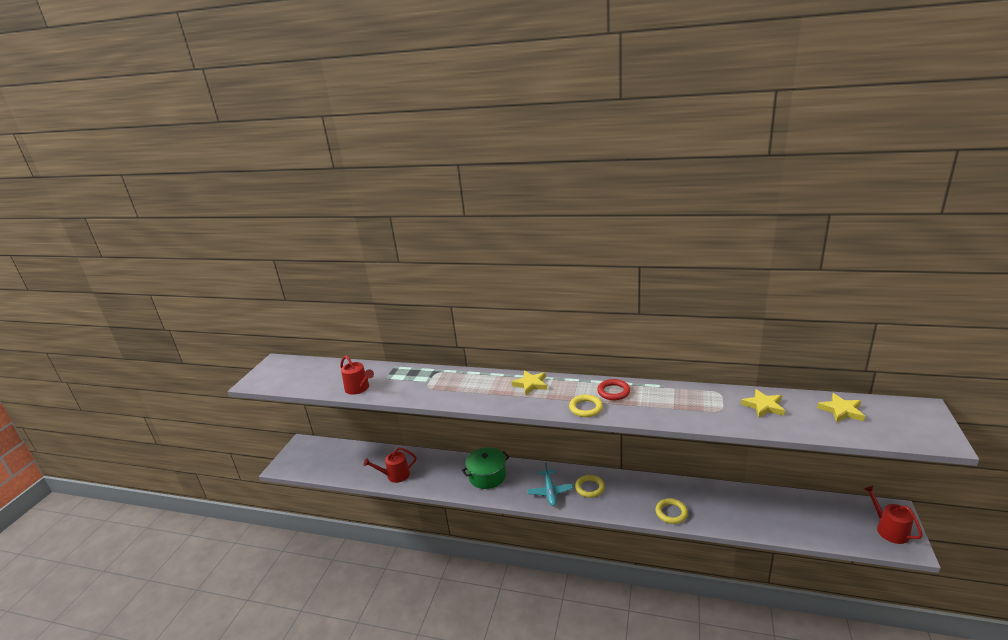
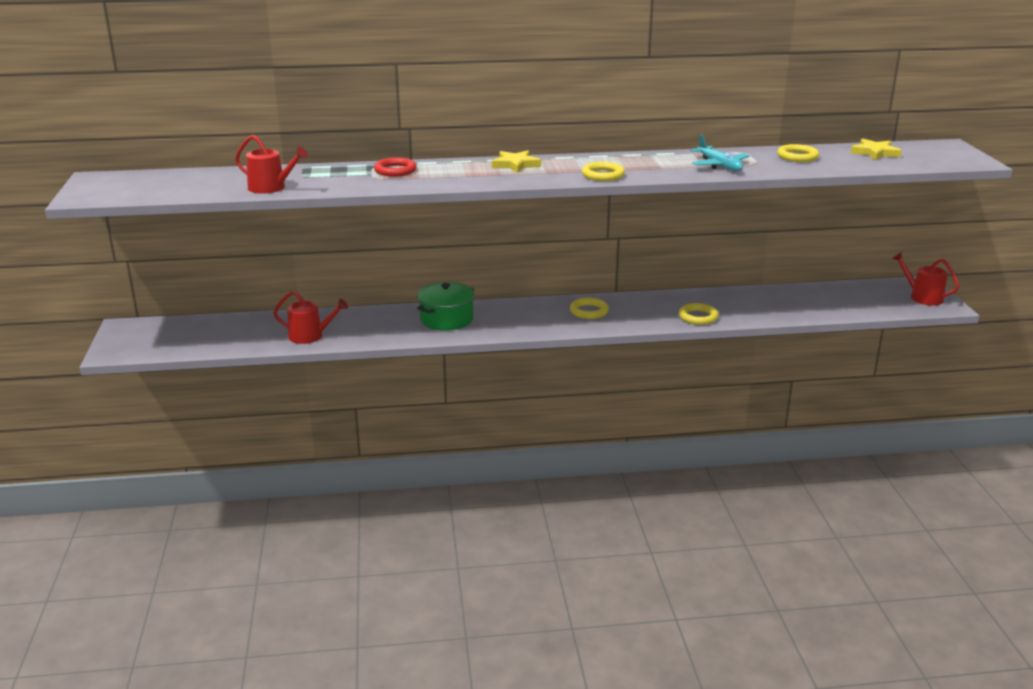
camera: 25 degrees left, 0 degrees up
(395, 475) = (310, 336): red watering can -> red watering can turned 135 degrees counterclockwise
(550, 491) = (541, 321): turquoise plane -> turquoise plane (719, 165)
(613, 392) = (624, 161): red ring -> red ring (395, 170)
(763, 406) = (797, 156): yellow star -> yellow ring

